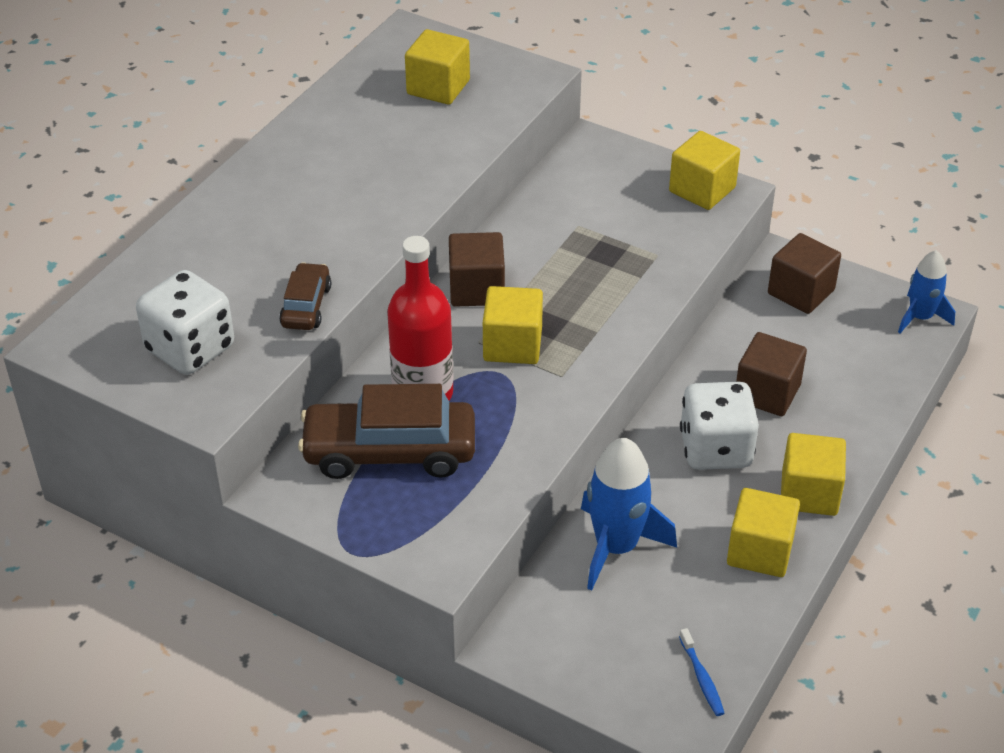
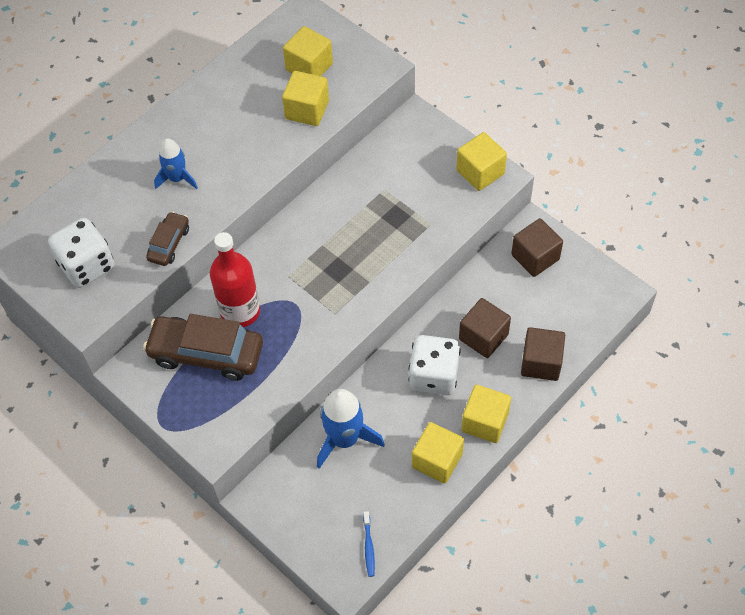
camera: 15 degrees right, 15 degrees up
(477, 289) = (299, 232): brown cube -> brown cube (541, 363)
(512, 345) = (310, 282): yellow cube -> yellow cube (307, 110)
(920, 317) = (612, 293): blue rocket -> blue rocket (177, 178)

